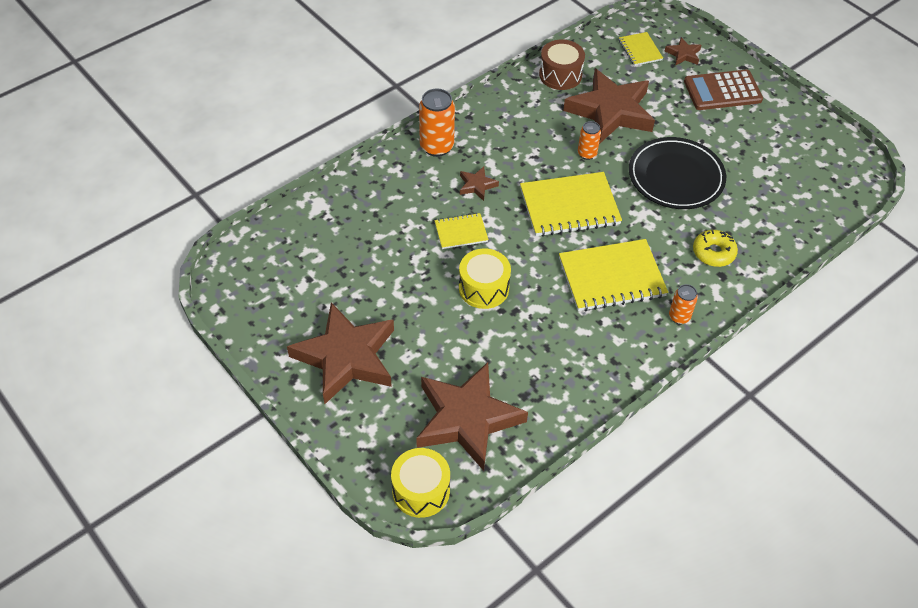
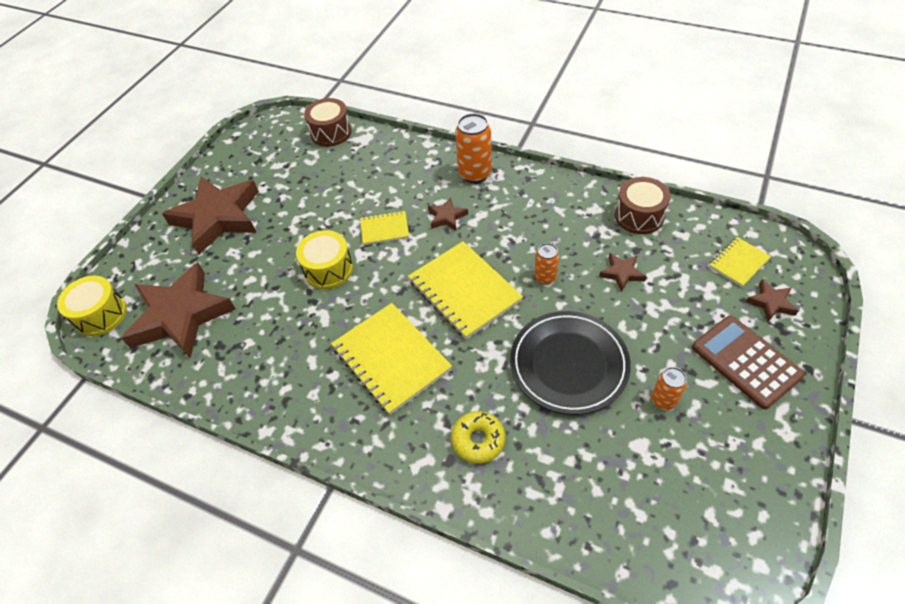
camera: 70 degrees right, 0 degrees up
(287, 227) = (331, 132): none -> brown drum
(461, 232) = (384, 229): yellow notebook -> yellow notebook turned 60 degrees counterclockwise
(610, 111) = (622, 273): brown star -> brown star, size x0.42
(679, 317) = (368, 438): orange can -> orange can (663, 400)

